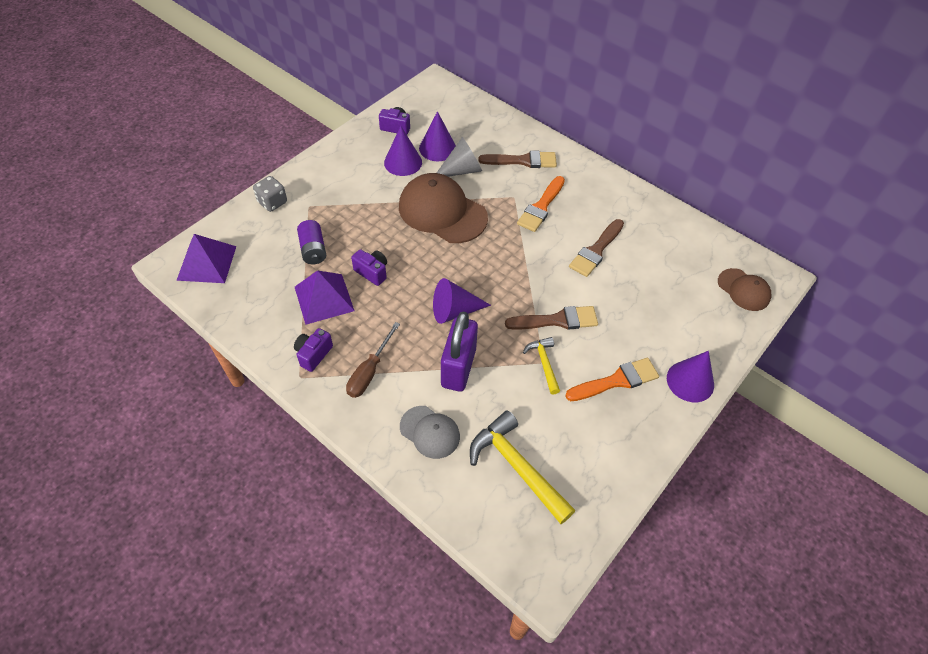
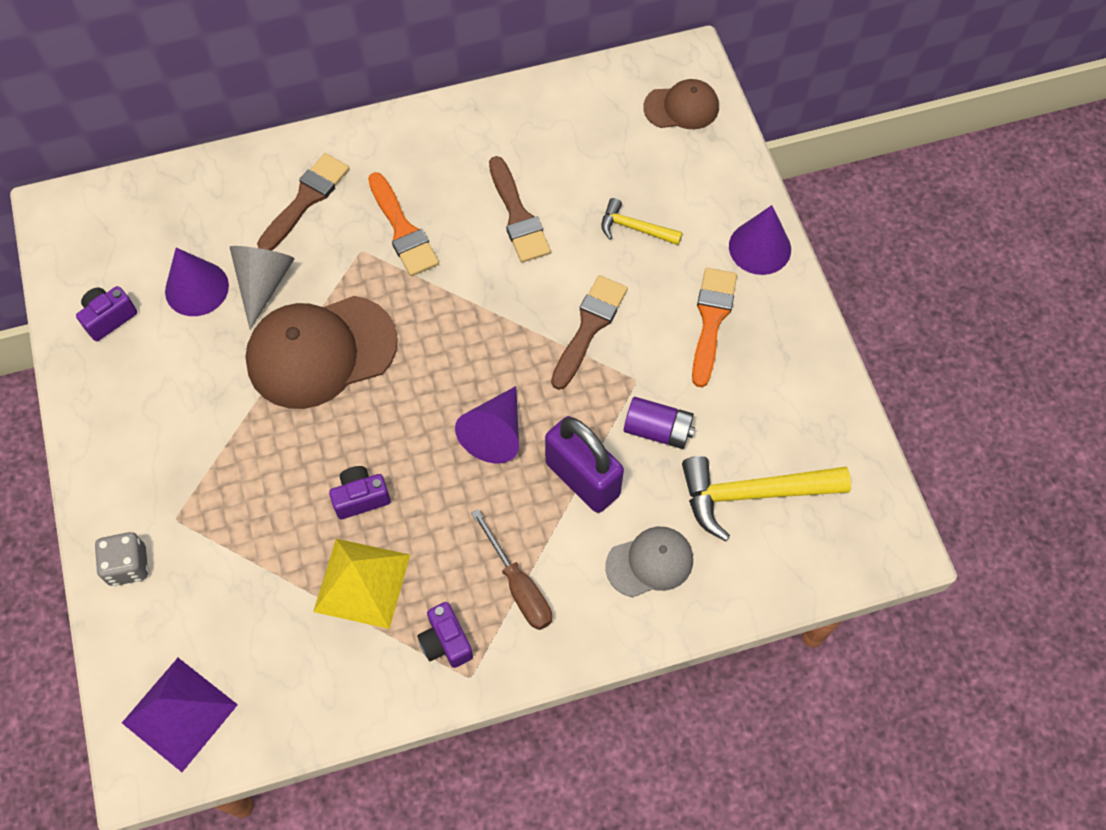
camera: 55 degrees left, 10 degrees up
(313, 250) = (264, 554): purple battery -> purple battery (657, 430)
(324, 298) = (362, 582): purple pyramid -> yellow pyramid
(403, 162) = (188, 348): purple cone -> none
(544, 363) = (639, 380): yellow hammer -> yellow hammer (635, 228)

